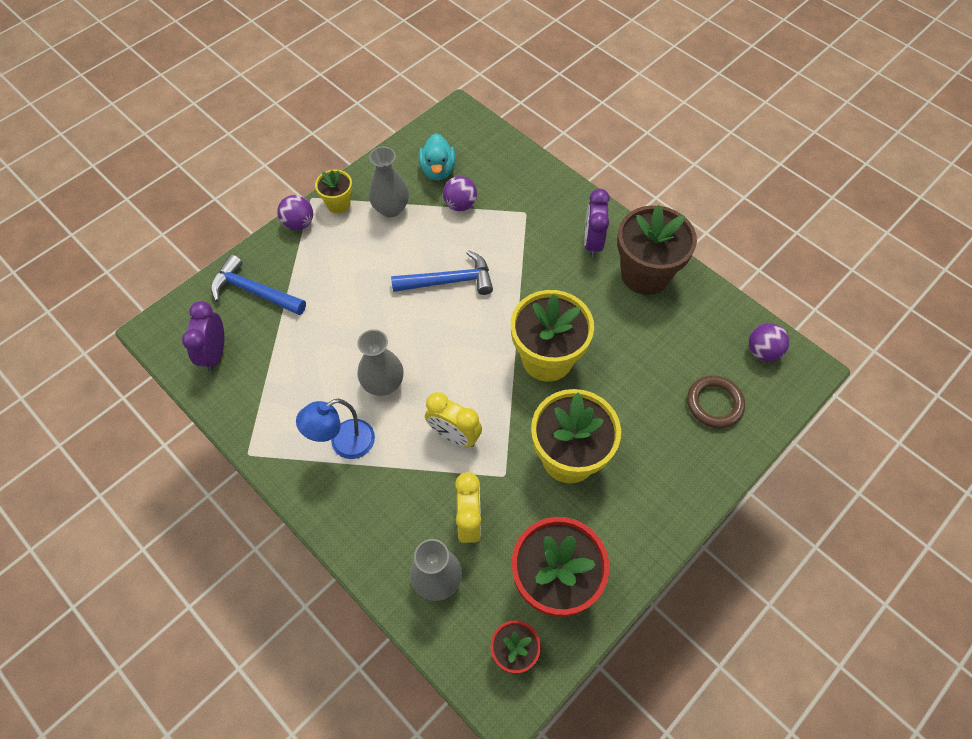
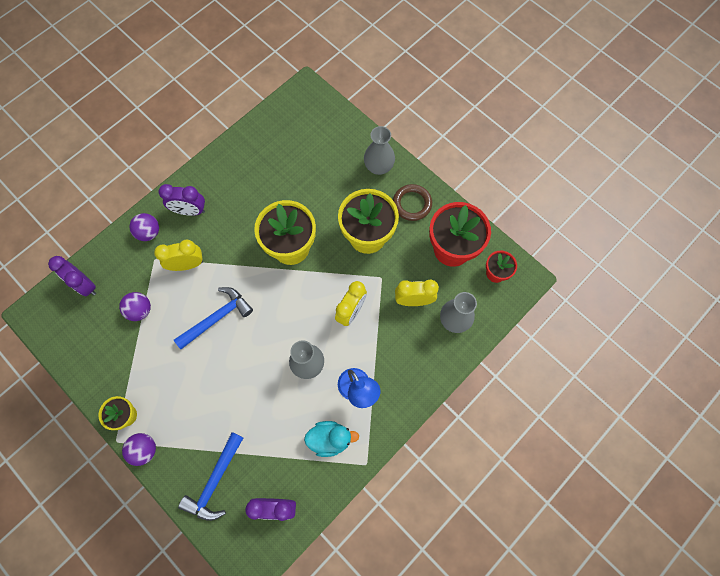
camera: 90 degrees left, 10 degrees up
(391, 208) = (137, 368): grey vase -> grey vase (378, 167)
(438, 170) = (99, 330): turquoise duck -> turquoise duck (330, 439)
(449, 281) = (217, 317): blue hammer -> blue hammer turned 60 degrees clockwise
(491, 152) = (85, 285): none -> purple clock
(519, 245) = (187, 264): none -> yellow clock
(645, 274) = (222, 177): brown flower pot -> none
(714, 403) = (329, 145): brown ring -> brown ring (412, 204)
(762, 351) = (291, 112): purple ball -> purple ball (149, 232)

